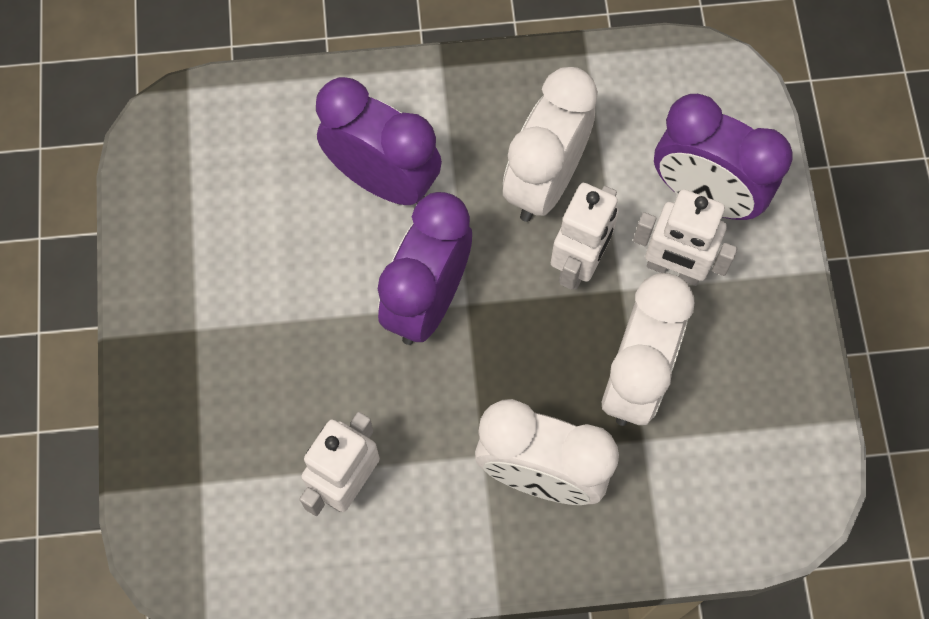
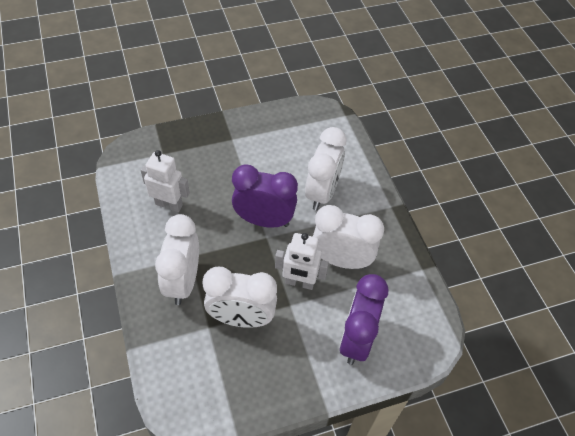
camera: 75 degrees right, 15 degrees down
(383, 180) = (322, 193): purple clock -> white clock
(674, 269) = (308, 329): white robot -> none

